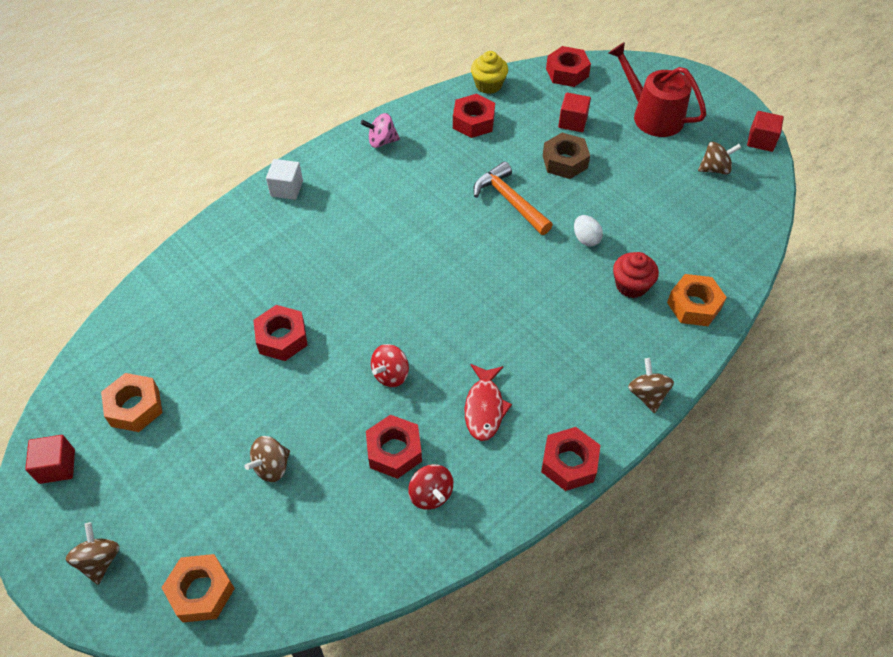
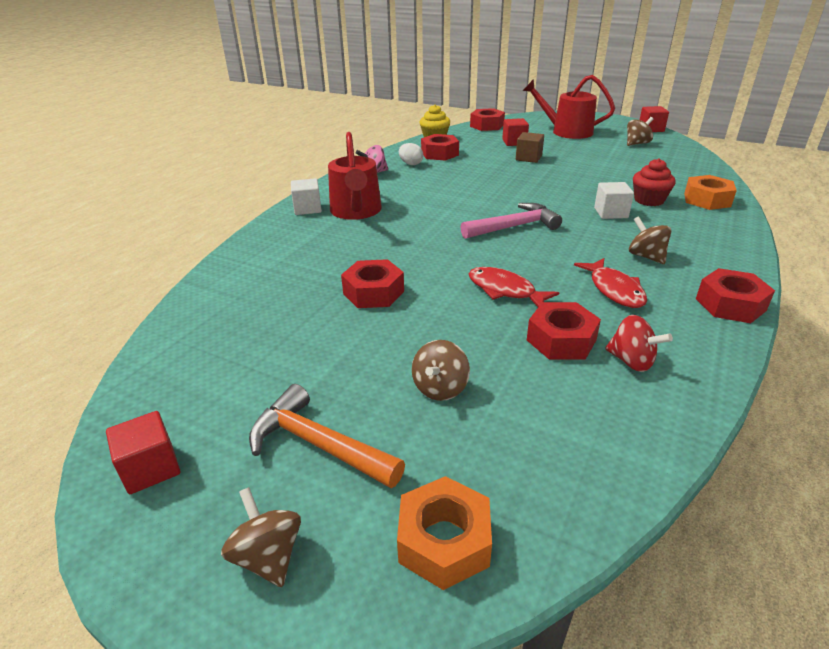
camera: 20 degrees left, 20 degrees down
(135, 407) = (235, 383): orange nut -> none
(329, 208) = (356, 211): none -> red watering can
(391, 374) = (505, 290): red spinning top -> red fish
(461, 285) = (514, 227): none -> pink hammer
(510, 201) = (507, 181): orange hammer -> orange hammer (318, 444)
(565, 161) = (528, 158): brown nut -> brown cube
(573, 294) = (611, 213): none -> white cube
(586, 239) = (586, 186): white egg -> white egg (411, 164)
(647, 394) = (737, 250): brown spinning top -> brown spinning top (646, 256)

